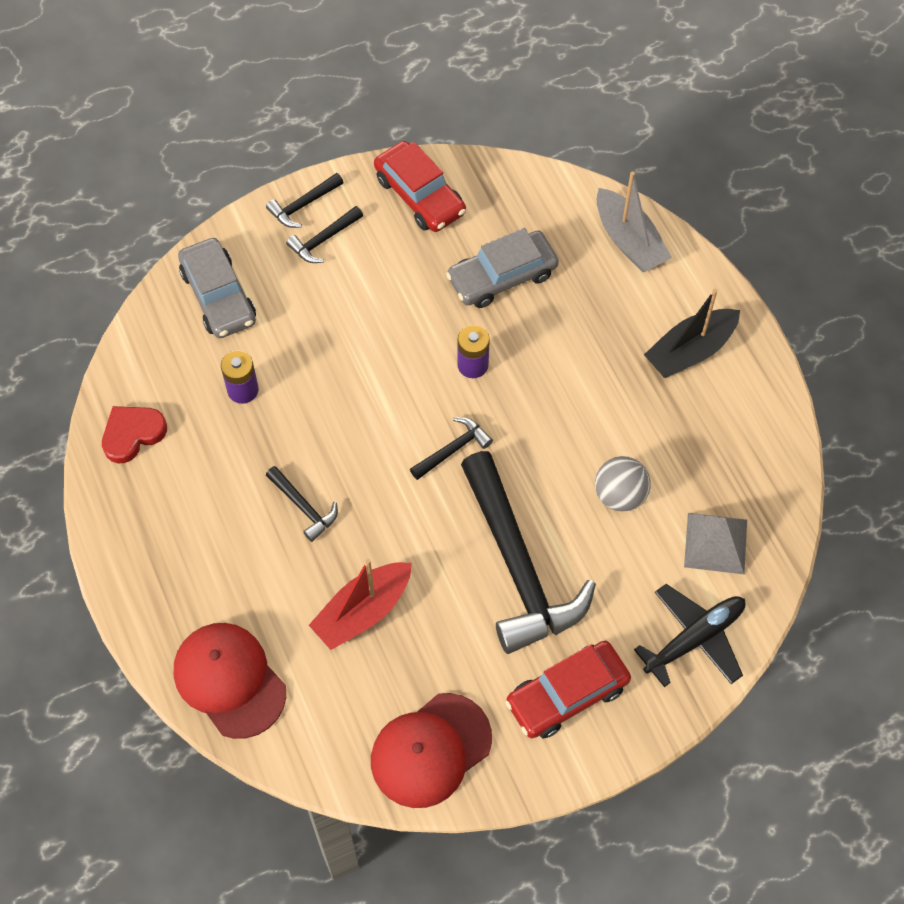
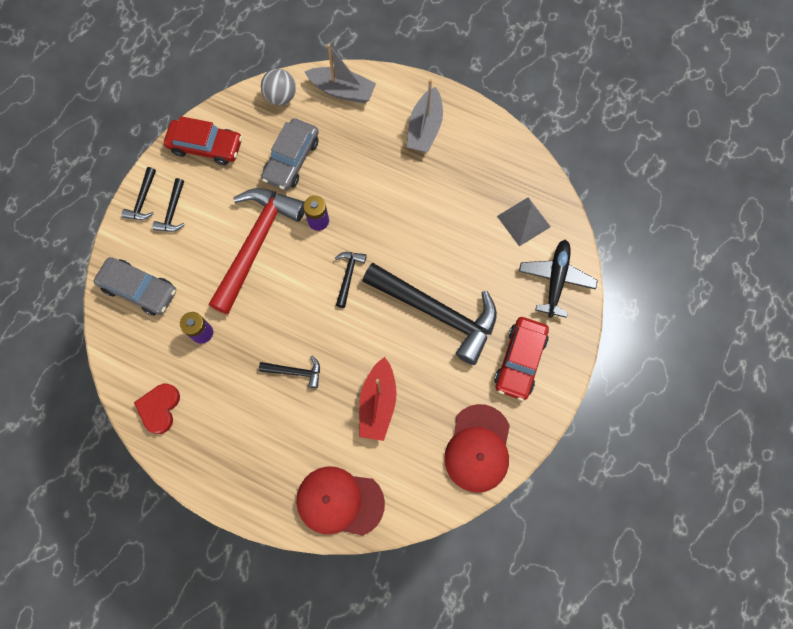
camera: 40 degrees left, 10 degrees up
(382, 339) = (256, 244): none -> red hammer
(620, 495) = (455, 233): grey ball -> grey ball (281, 97)
(690, 351) = (425, 128): black boat -> grey boat

